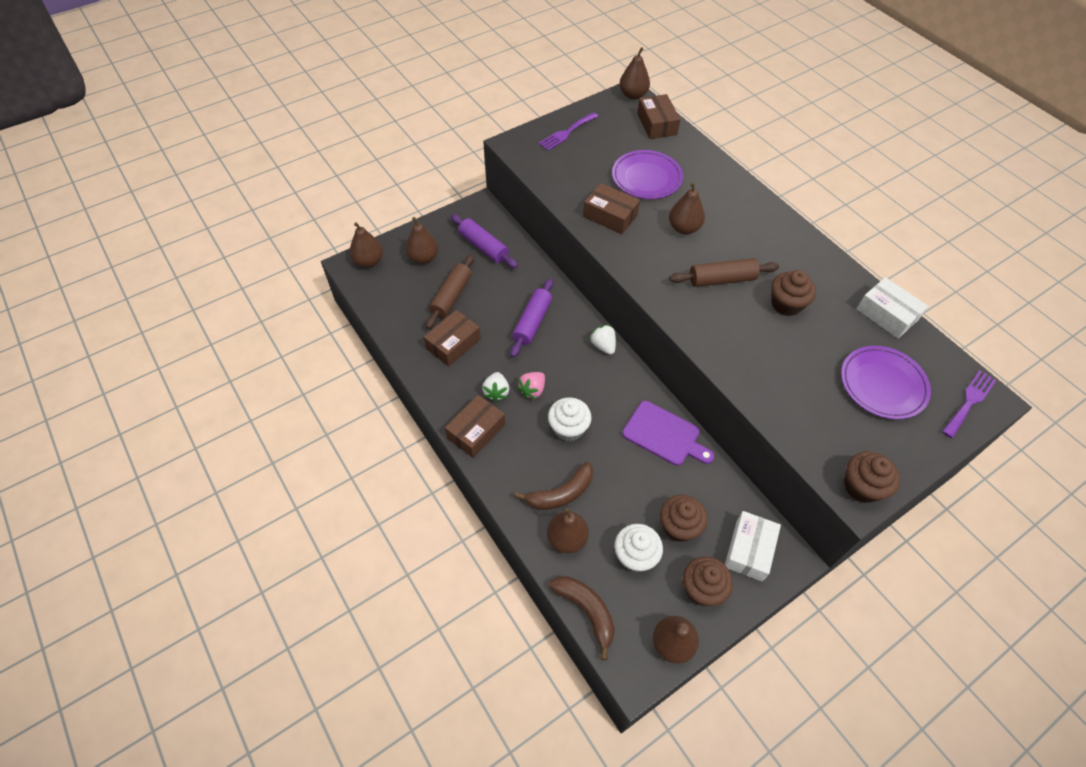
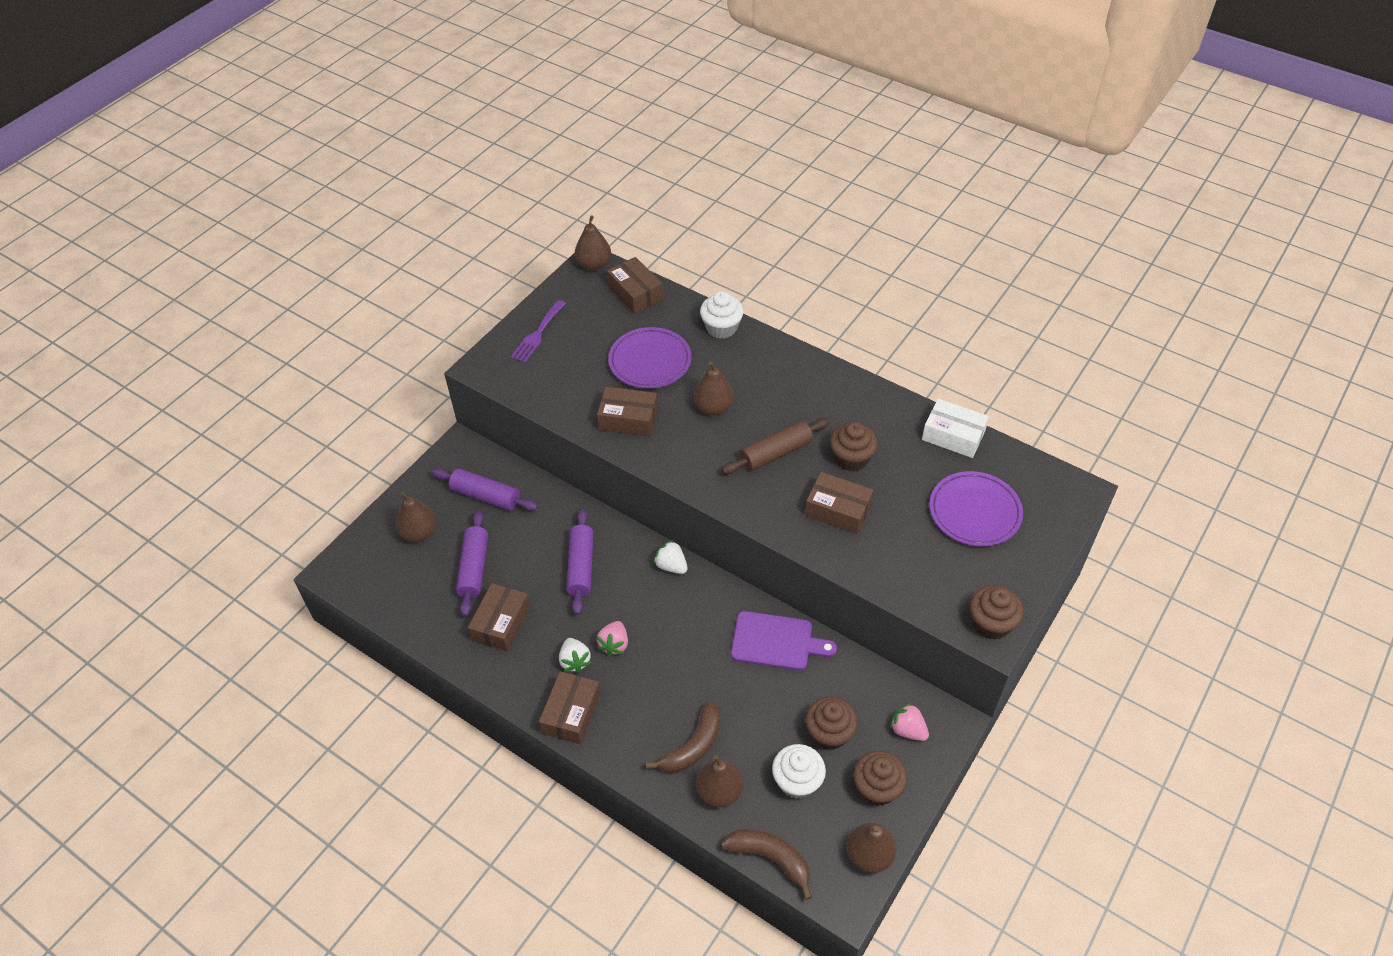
camera: 20 degrees left, 5 degrees down
(369, 261) = (354, 559): brown pear -> none
(451, 296) = (474, 568): brown rolling pin -> purple rolling pin
(568, 428) = (671, 672): white cupcake -> white cupcake (721, 328)
(749, 550) = (908, 730): white box -> pink strawberry
(757, 342) = (837, 510): none -> brown box
(969, 401) = (1060, 500): purple fork -> none

